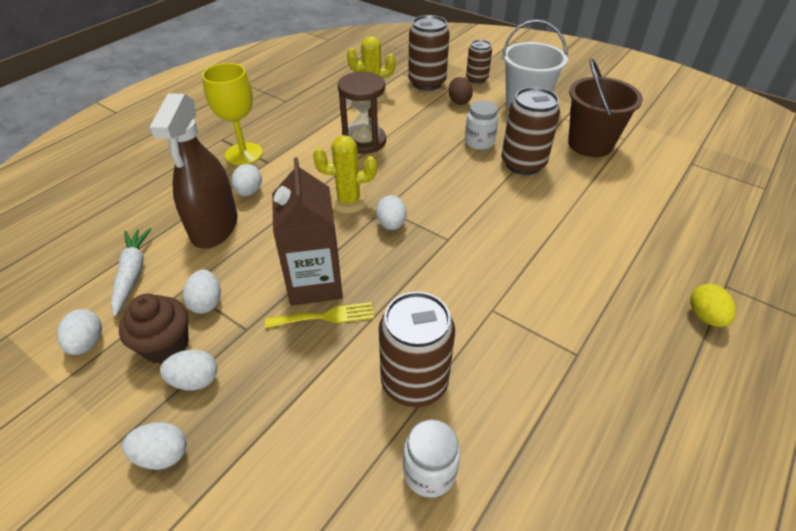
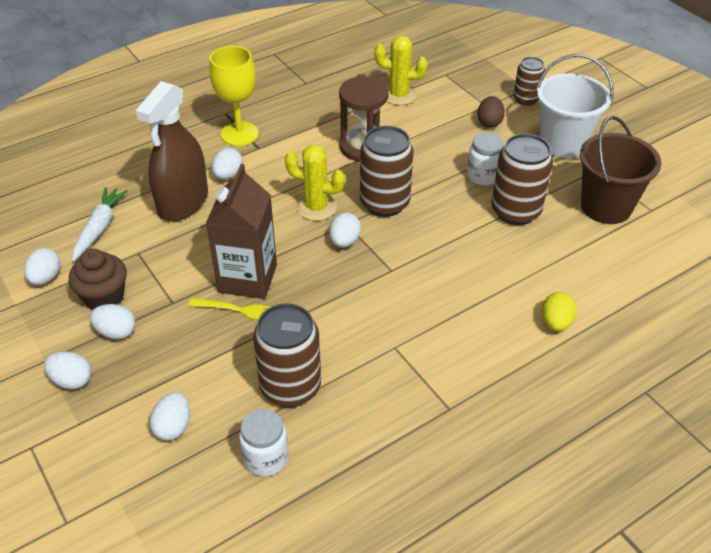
camera: 20 degrees right, 0 degrees up
(206, 302) = (150, 270): white egg -> white egg (173, 427)
(427, 83) = (466, 92): brown can -> brown can (384, 203)
(705, 317) = (599, 413): yellow egg -> yellow egg (555, 323)

